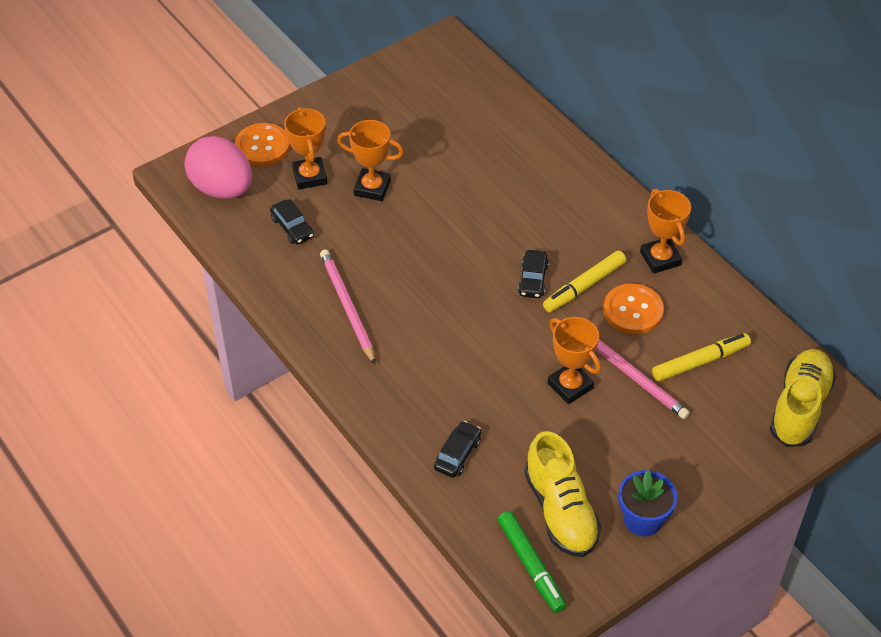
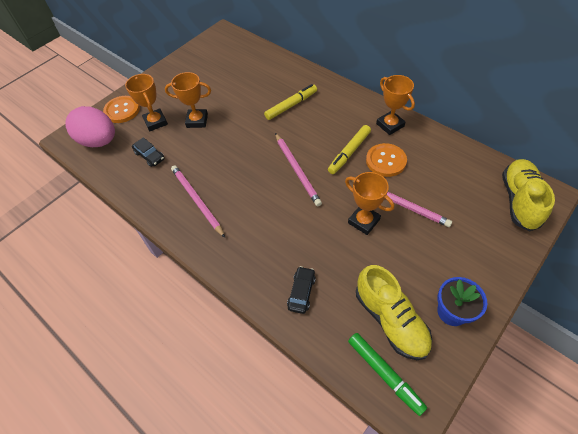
camera: 10 degrees left, 5 degrees up
(500, 295) = (297, 170): none -> pink pencil
(533, 279) = (315, 155): black car -> none
(700, 362) = (442, 184): yellow marker -> yellow marker (291, 105)

